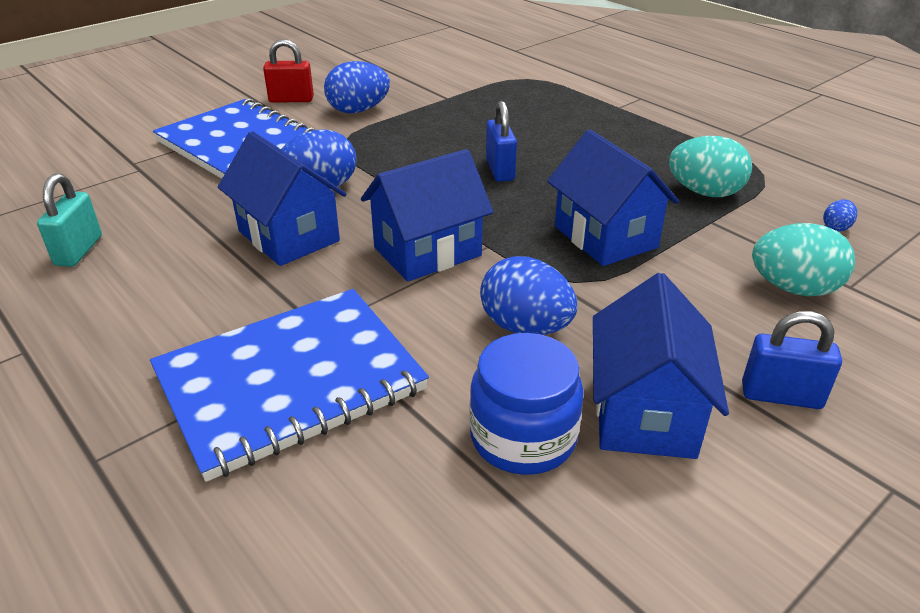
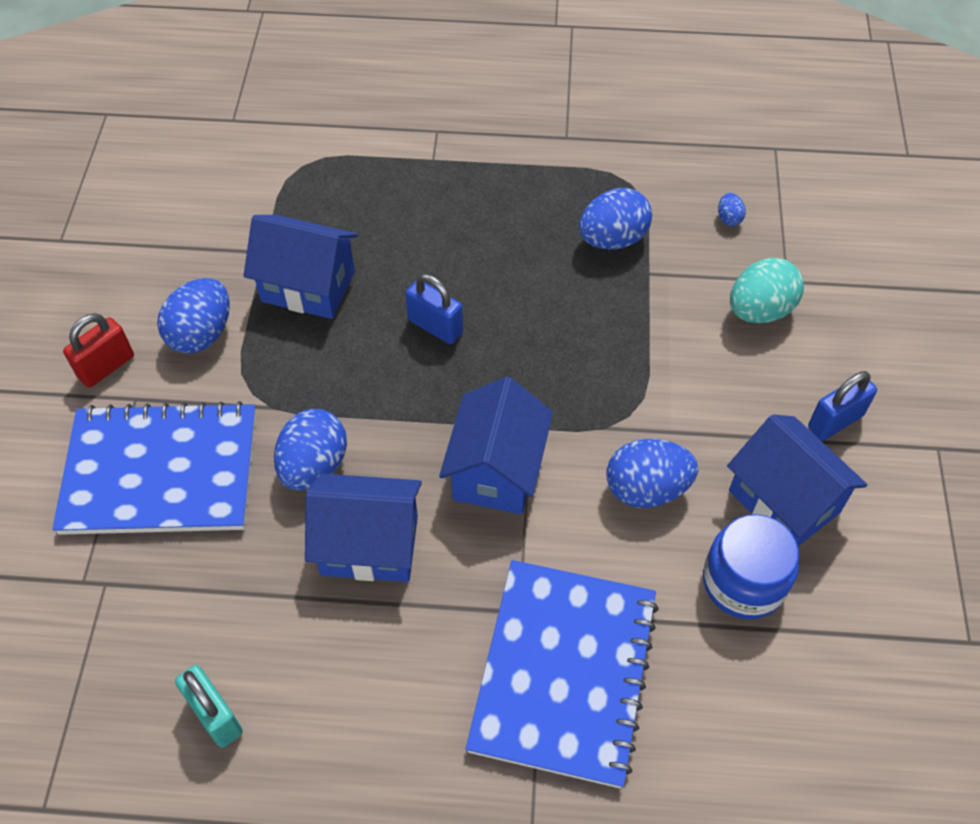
camera: 45 degrees left, 20 degrees up
(605, 237) = (598, 349): blue house -> blue house (308, 286)
(704, 192) = (612, 239): turquoise egg -> blue egg

